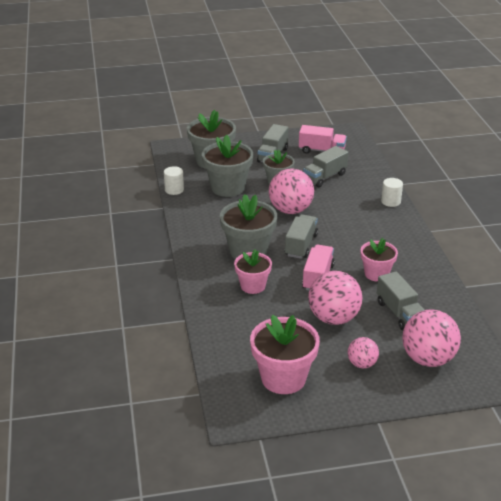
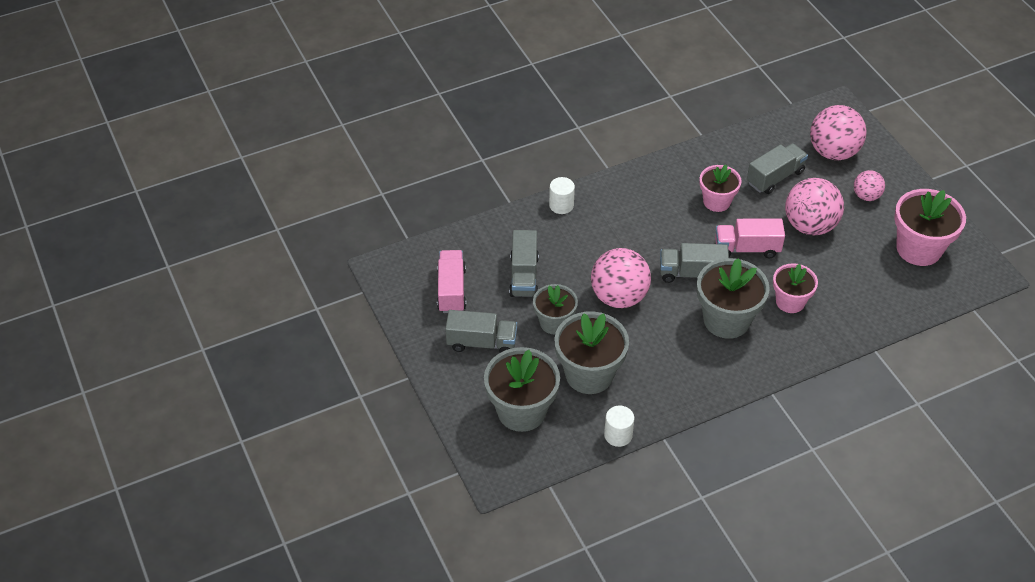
camera: 105 degrees left, 15 degrees up
(325, 177) = (524, 276): grey truck -> grey truck turned 60 degrees clockwise

